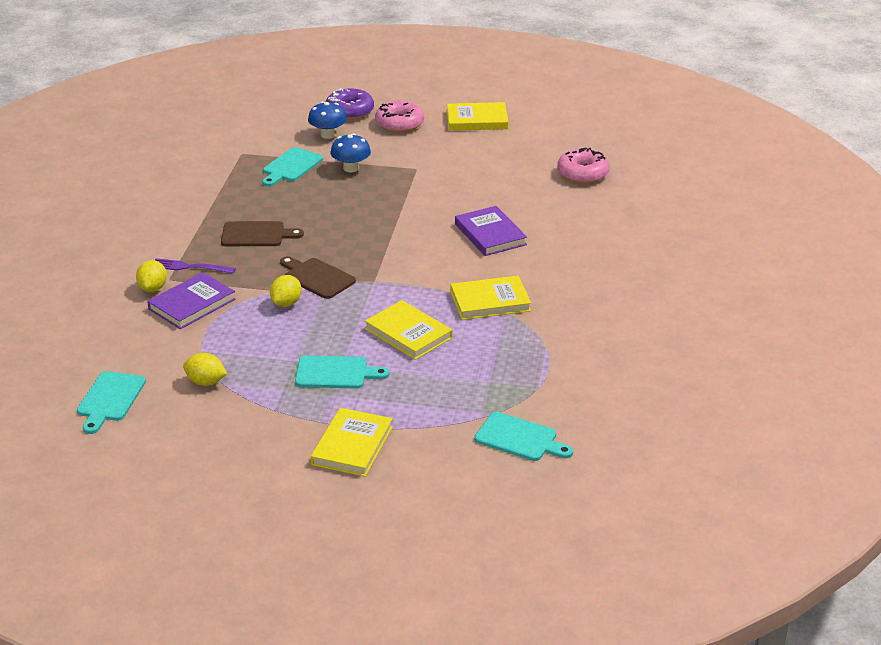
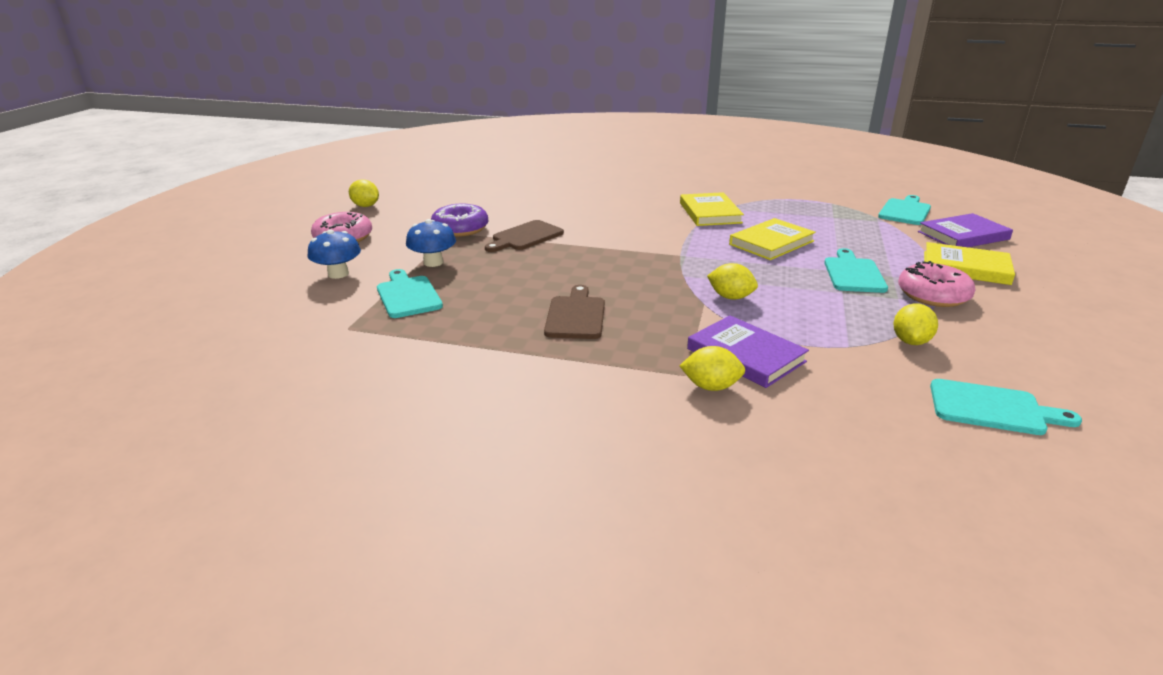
camera: 85 degrees left, 5 degrees down
(189, 267) = (654, 360): purple fork -> none
(291, 166) = (408, 295): turquoise cutting board -> turquoise cutting board turned 150 degrees counterclockwise
(317, 277) = (675, 281): brown cutting board -> brown cutting board (525, 237)
(350, 111) = (286, 261): purple donut -> purple donut (460, 229)
(477, 120) = (366, 206): yellow book -> yellow lemon
(490, 234) = (595, 209): purple book -> purple book (963, 235)
(582, 174) = (498, 176): pink donut -> pink donut (933, 295)

